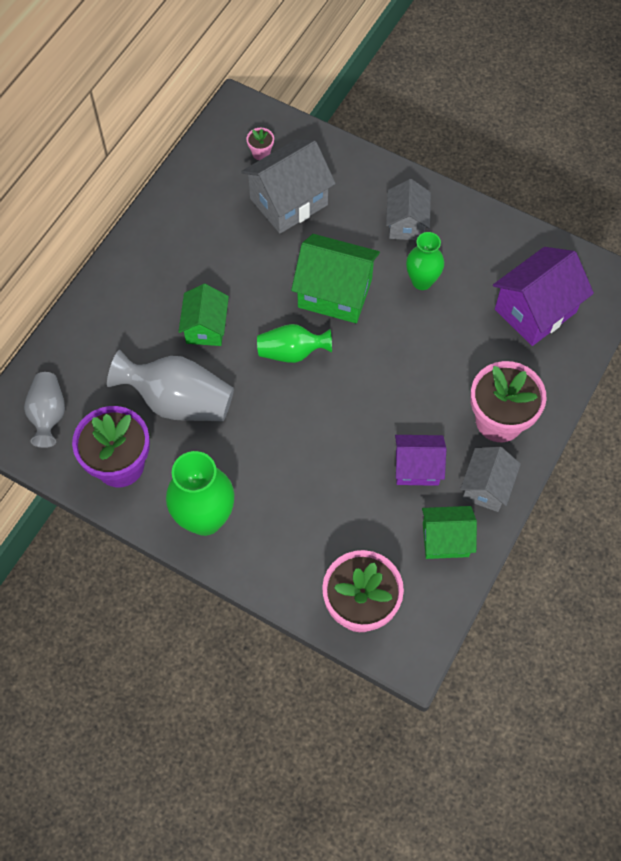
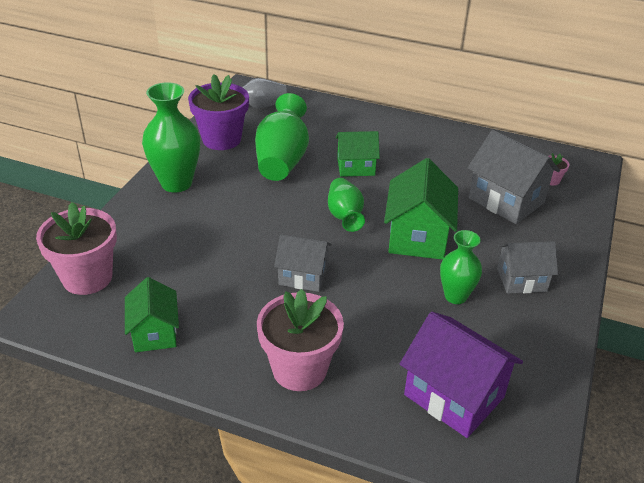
camera: 80 degrees right, 25 degrees down
(178, 401) = (282, 160): grey vase -> green vase
(417, 468) = (234, 306): purple house -> none
(486, 487) = (216, 362): grey house -> grey house (303, 276)

